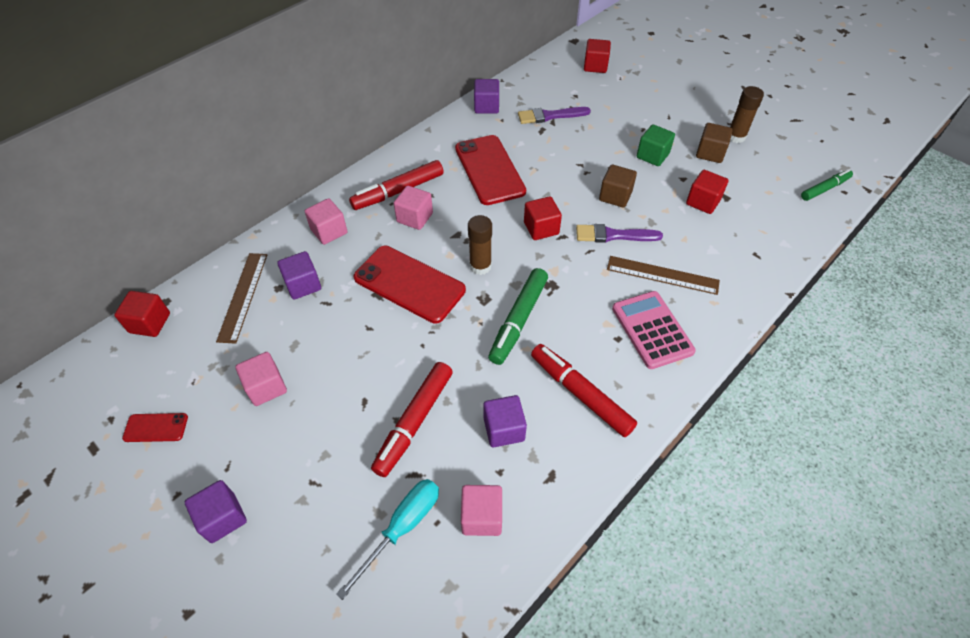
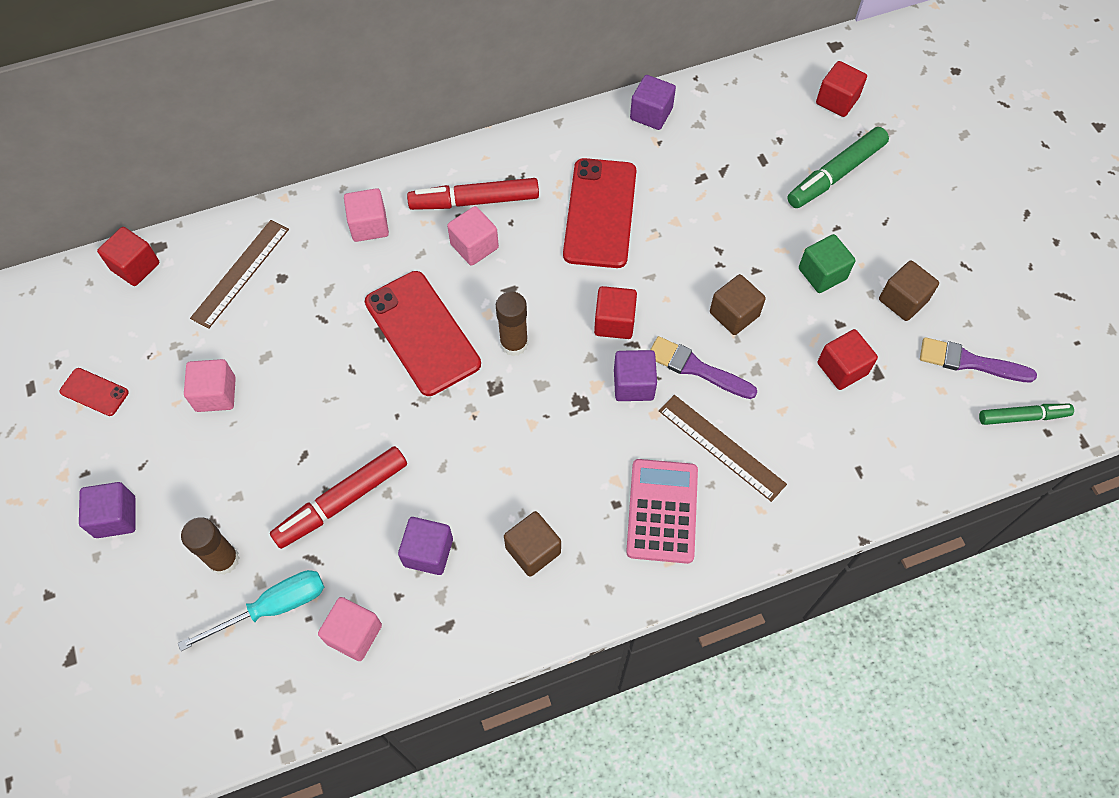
camera: 25 degrees right, 10 degrees up
(303, 285) = (308, 285): purple cube -> purple cube (633, 384)
(518, 320) = (517, 432): green marker -> green marker (835, 174)
(550, 116) = (725, 160): purple brush -> purple brush (970, 362)
(580, 394) = (533, 550): red marker -> brown cube
(736, 137) = (957, 289): brown glue stick -> brown glue stick (224, 560)

